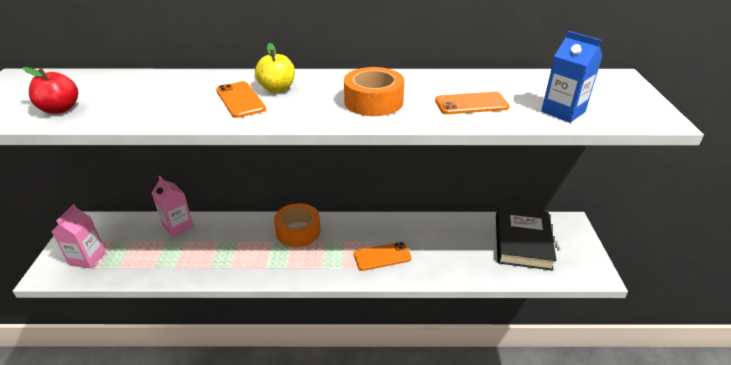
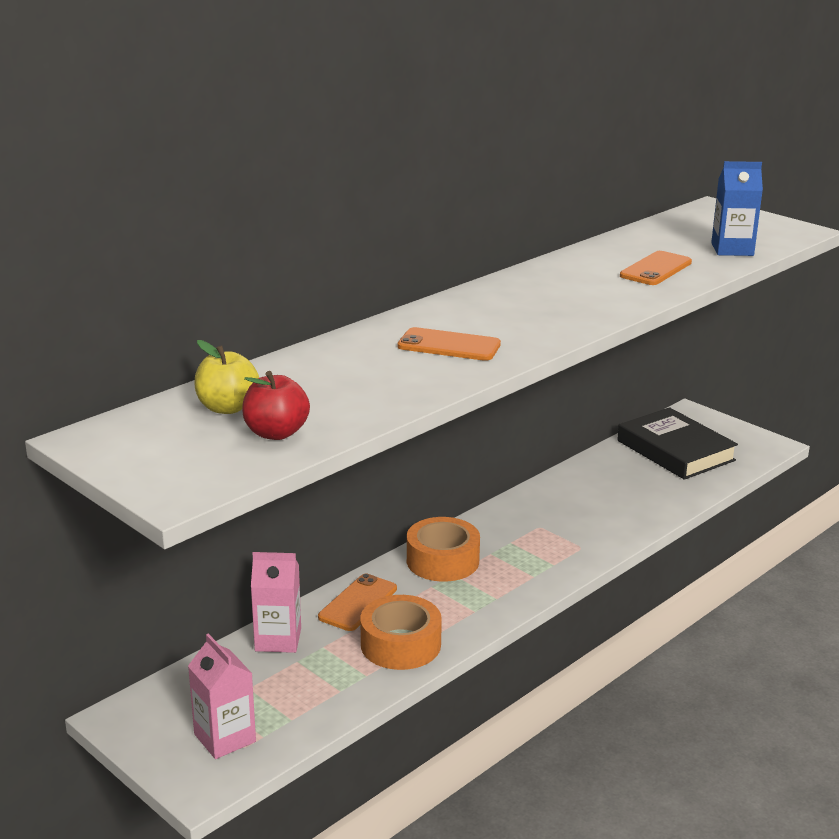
camera: 45 degrees left, 10 degrees down
(277, 89) = (456, 323): yellow apple -> yellow apple (227, 408)
(373, 101) = (574, 298): orange tape -> orange tape (400, 644)
(382, 256) = (574, 532): orange phone -> orange phone (358, 603)

